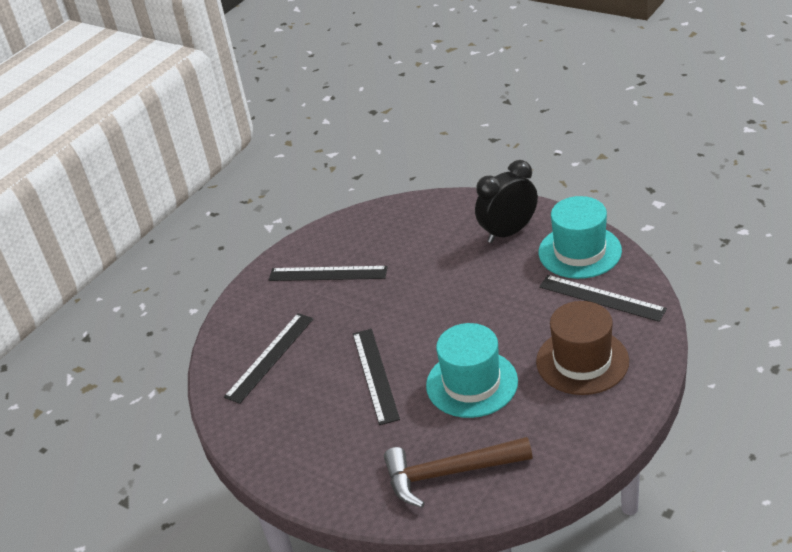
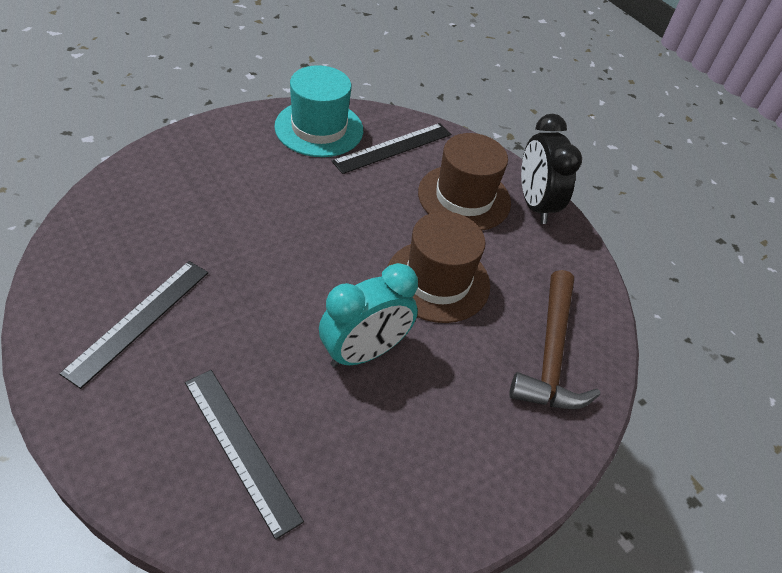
camera: 80 degrees left, 10 degrees up
(375, 375) = (364, 352): black ruler -> turquoise clock
(472, 383) = (437, 280): turquoise hat -> brown hat
(508, 232) = (240, 153): black clock -> black clock (534, 204)

